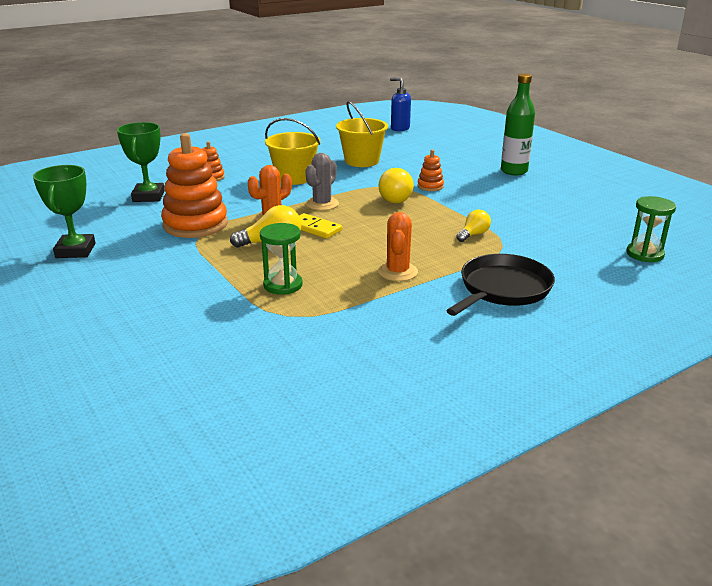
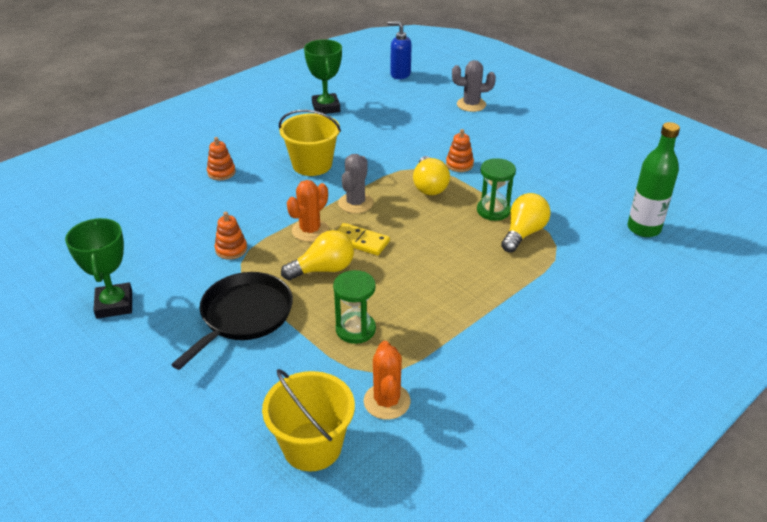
camera: 10 degrees left, 10 degrees up
(148, 196) = (162, 210): green trophy -> green trophy (326, 107)
(195, 224) = (231, 249): orange stacking toy -> orange stacking toy, size x0.46
(362, 161) = (376, 131): yellow bucket -> yellow bucket (312, 446)
(397, 272) = (464, 296): orange cactus -> orange cactus (387, 401)
(457, 150) = (471, 104): none -> grey cactus
(473, 235) = (523, 233): yellow light bulb -> yellow light bulb, size x1.56
(502, 289) = (573, 308): black pan -> black pan (244, 316)
(514, 171) = (537, 133): green bottle -> green bottle (643, 228)
(644, 254) = (693, 243): green hourglass -> green hourglass (493, 211)

